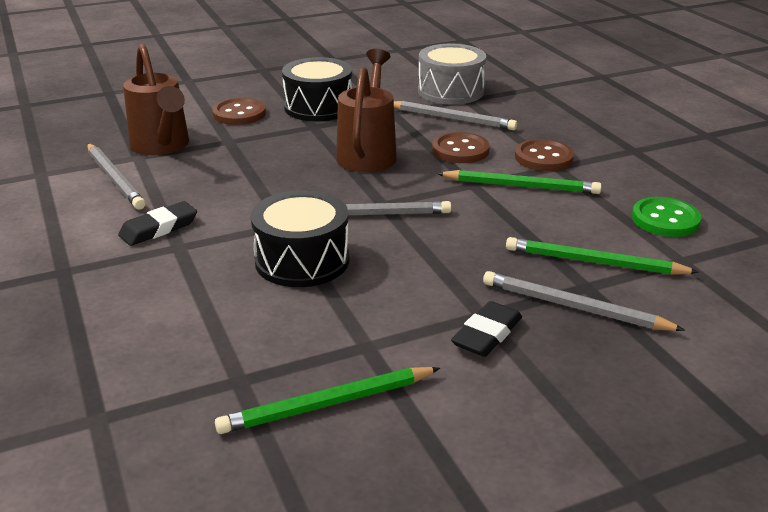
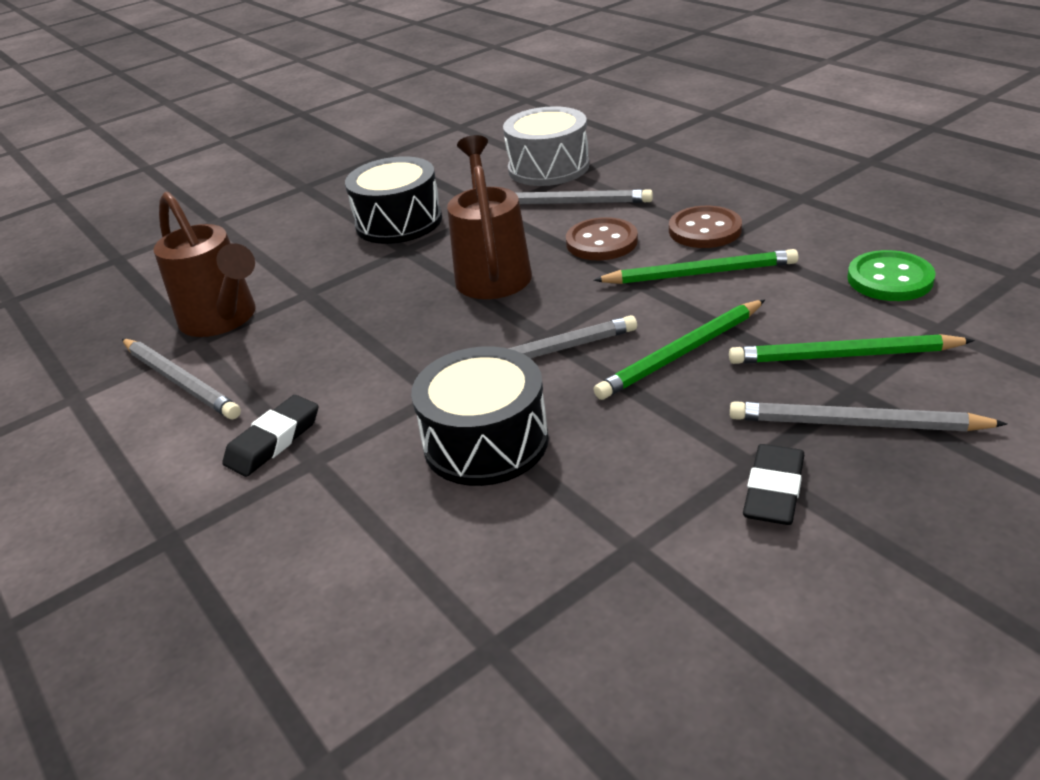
camera: 10 degrees left, 5 degrees up
(239, 114) = (303, 252): brown button -> none
(328, 404) = (629, 652): green pencil -> green pencil (681, 353)

